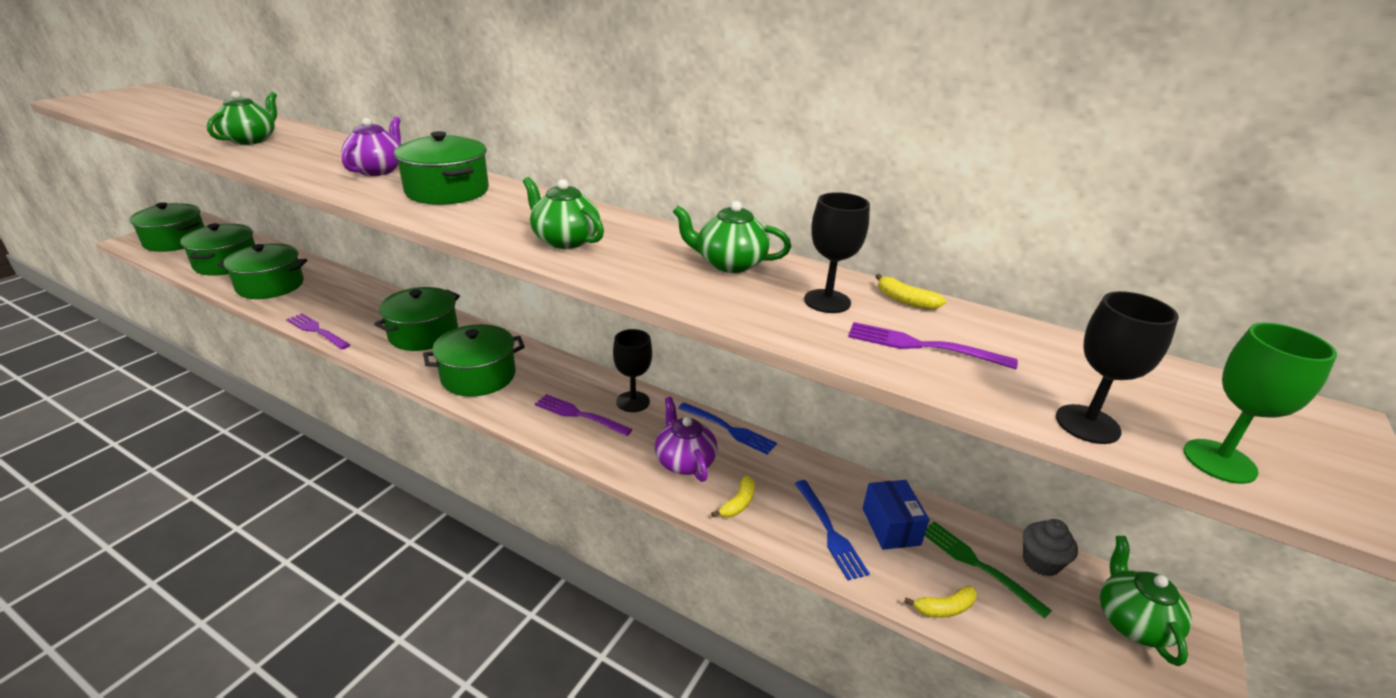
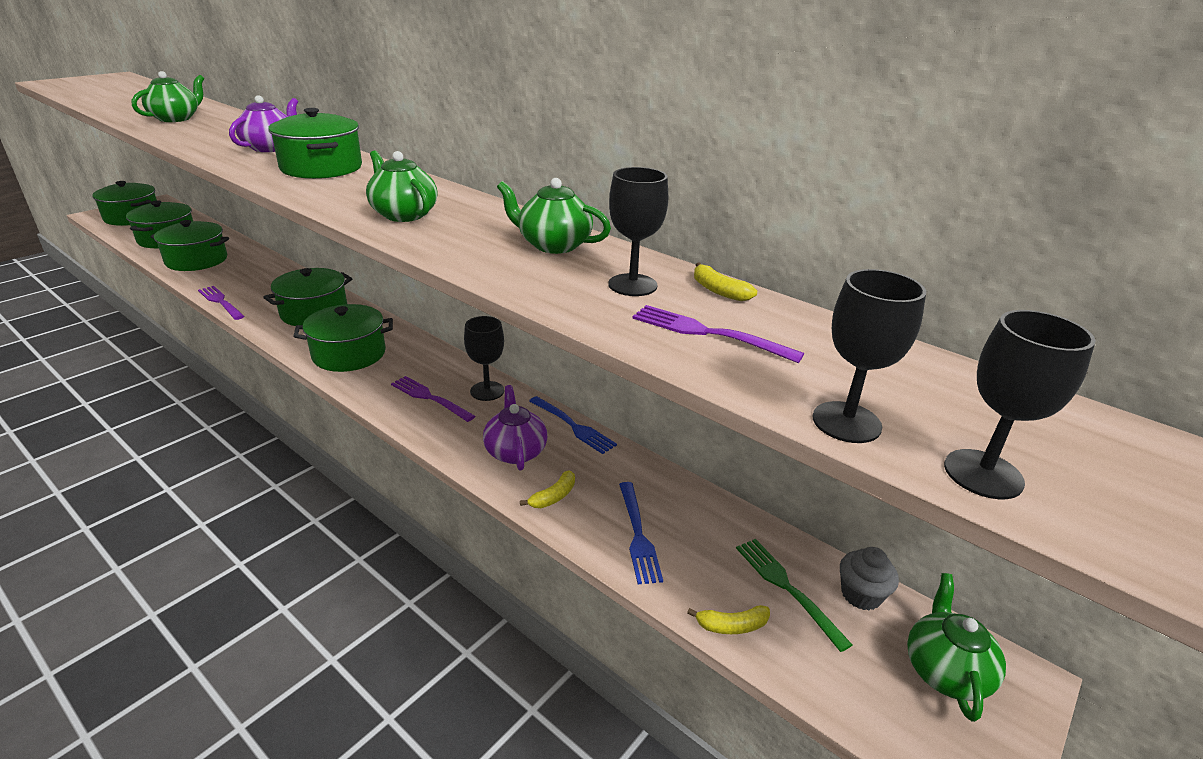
camera: 10 degrees right, 0 degrees up
(890, 526) = (706, 538): blue box -> none
(1219, 461) = (983, 474): green goblet -> black goblet

